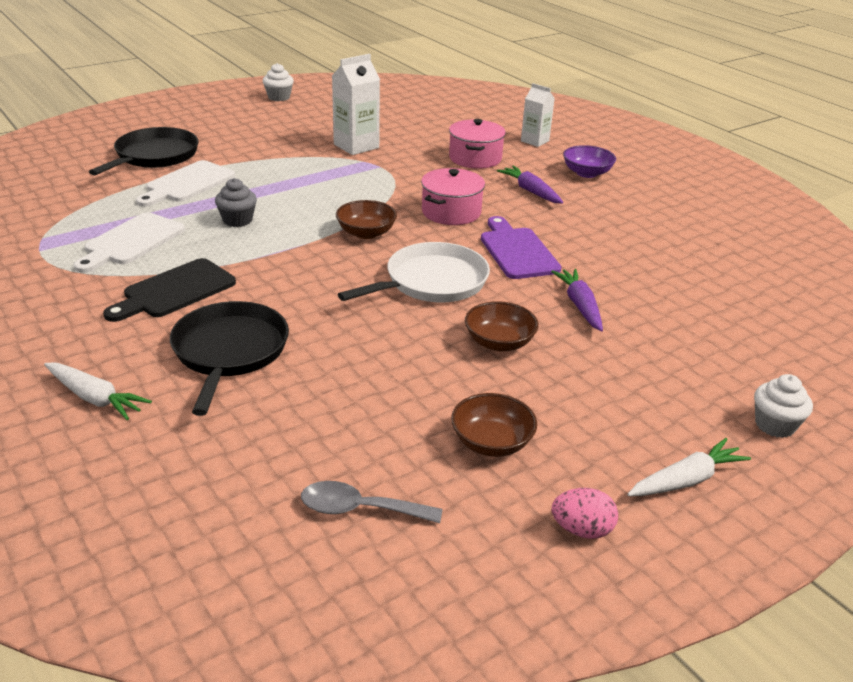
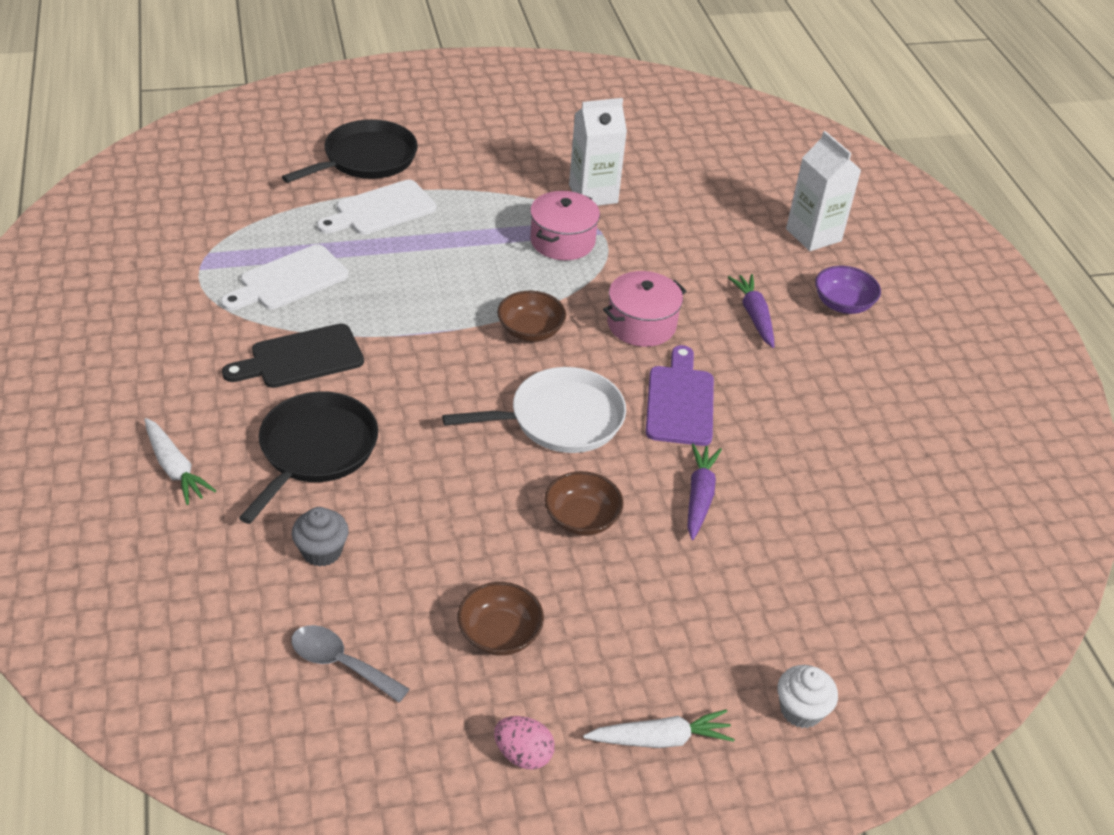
camera: 20 degrees right, 10 degrees up
(237, 220) = (406, 277): grey cupcake -> grey cupcake (322, 551)
(279, 97) = (547, 91): white cupcake -> none
(475, 158) = (721, 247): pink pot -> pink pot (562, 241)
(535, 141) = (813, 235): white carton -> white carton, size x1.54

